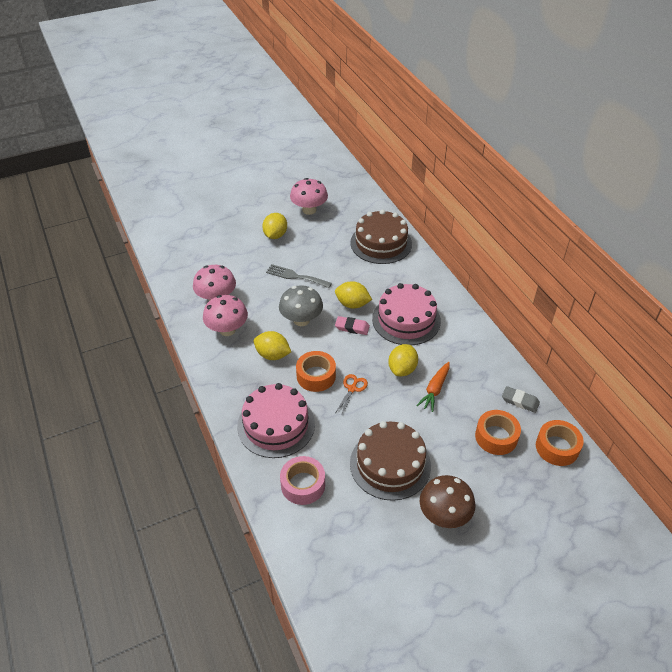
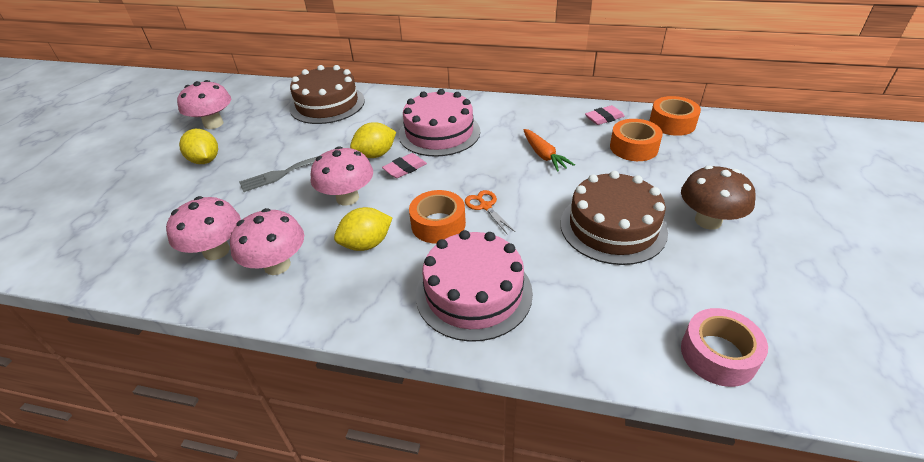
camera: 50 degrees left, 5 degrees down
(301, 320) = (347, 198): grey mushroom -> pink mushroom
(303, 485) = (587, 312): pink tape -> pink tape (718, 354)
(402, 369) = (497, 162): yellow lemon -> none
(520, 401) = (604, 118): grey eraser -> pink eraser

